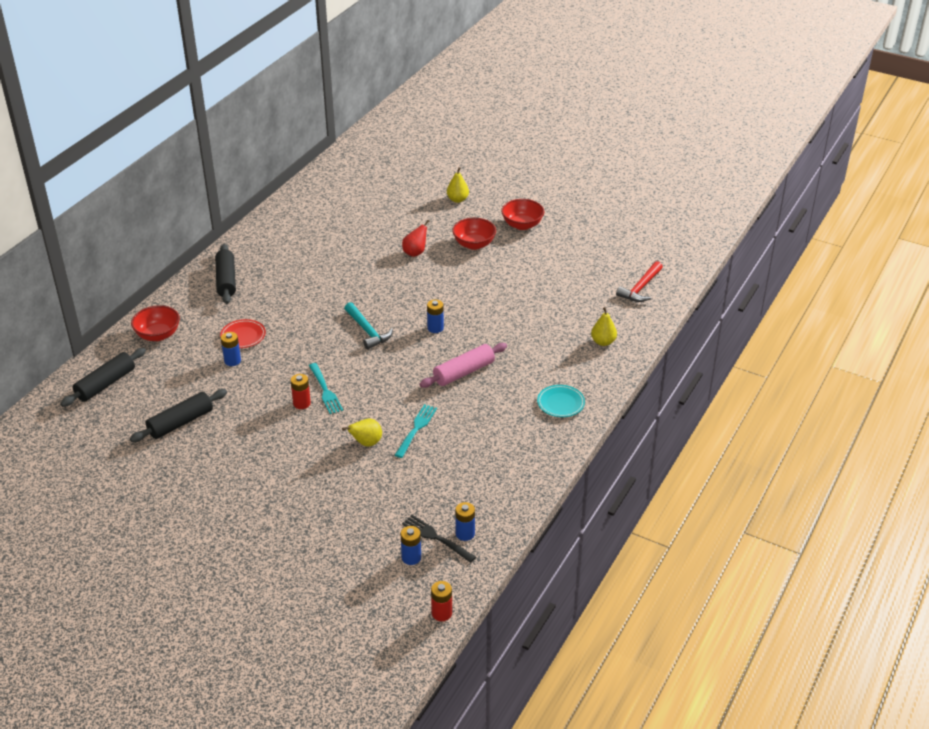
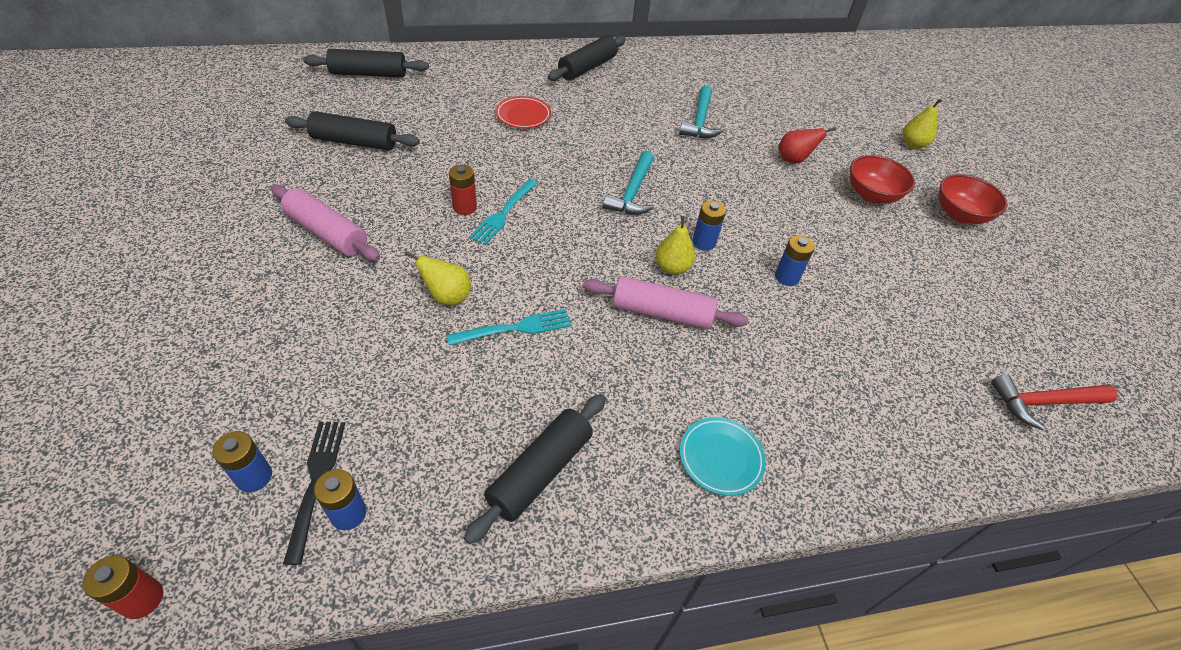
camera: 45 degrees right, 10 degrees up
(158, 335) = (467, 68): red bowl -> none
(232, 361) = (480, 127): blue battery -> blue battery (786, 277)
(259, 469) = (327, 232): none -> pink rolling pin
(339, 266) = (700, 121): none -> turquoise hammer
(508, 463) = (540, 472): none -> black rolling pin
(603, 342) = (893, 428): yellow pear -> yellow pear (672, 267)

